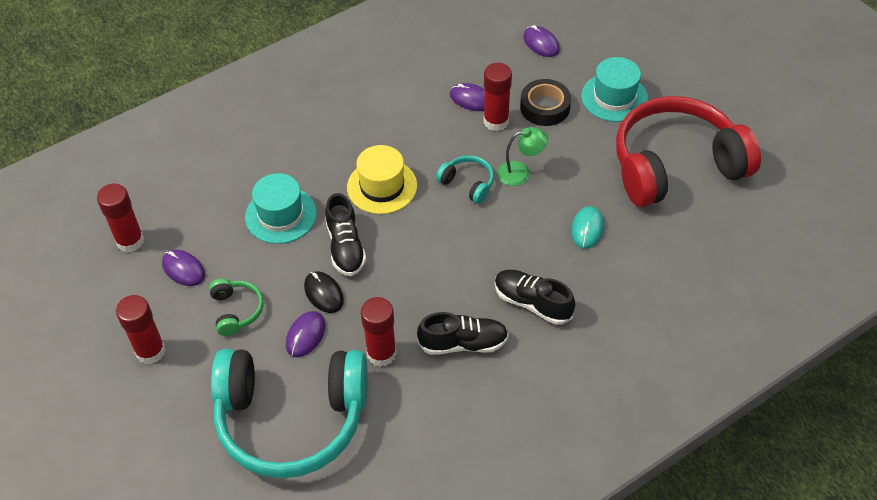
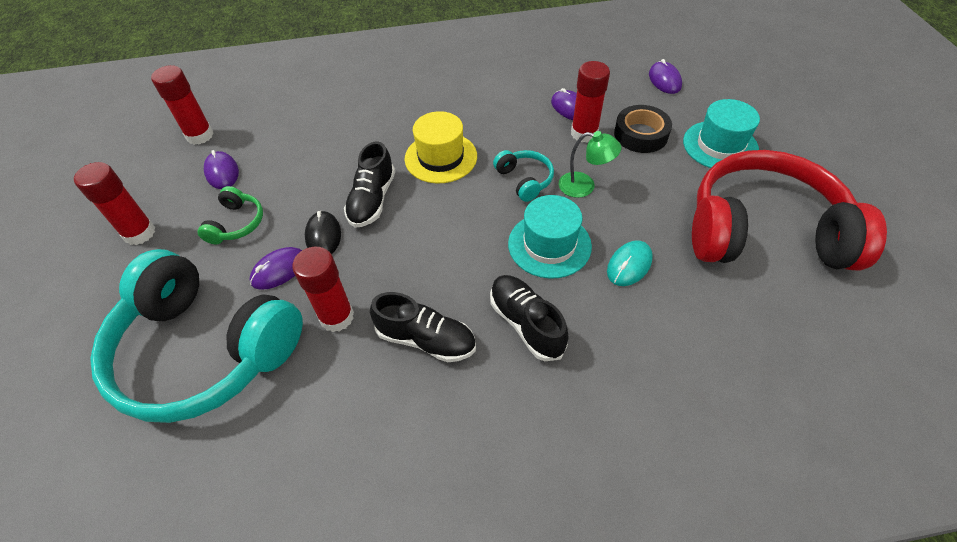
camera: 25 degrees right, 0 degrees up
(281, 215) = (335, 154): turquoise hat -> turquoise hat (549, 245)

